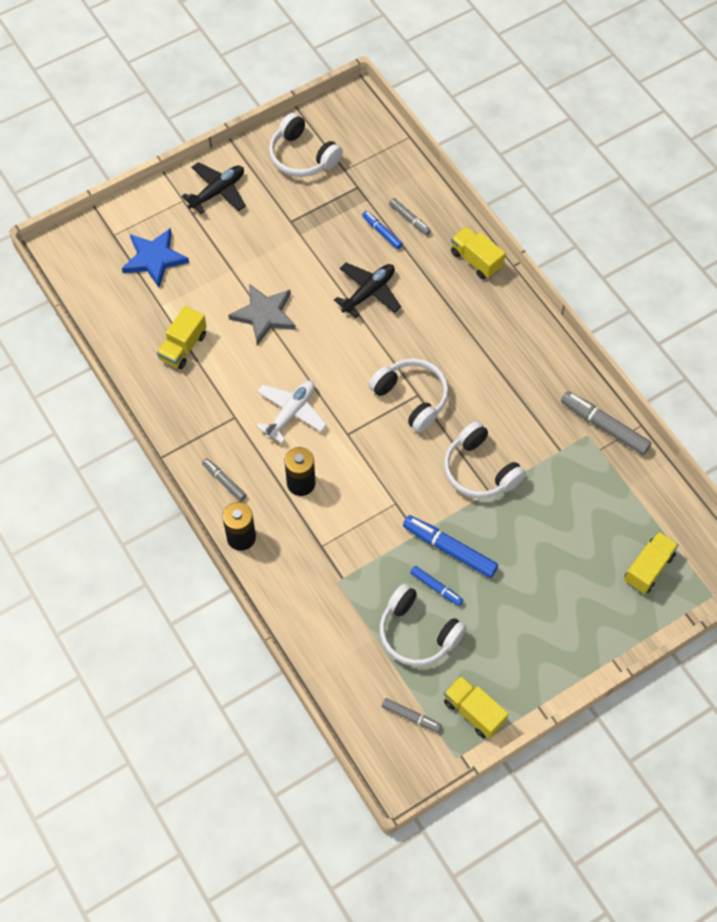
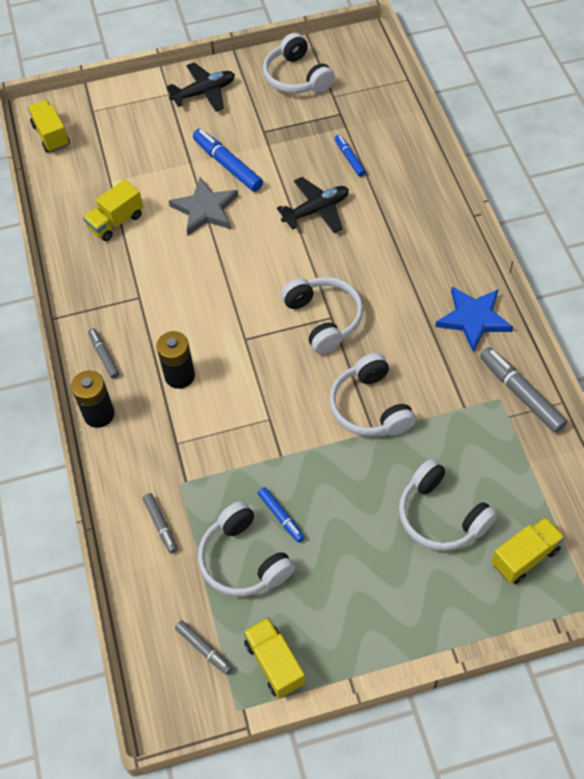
camera: 20 degrees right, 5 degrees down
(154, 258) = (121, 138): blue star -> blue star (473, 319)
(291, 413) = (196, 306): white plane -> none
(409, 219) = (381, 152): grey marker -> grey marker (161, 525)
(449, 549) = (309, 480): blue marker -> blue marker (228, 165)
(476, 260) = (436, 203): yellow truck -> yellow truck (51, 135)
(570, 551) = (441, 516): none -> white headphones

